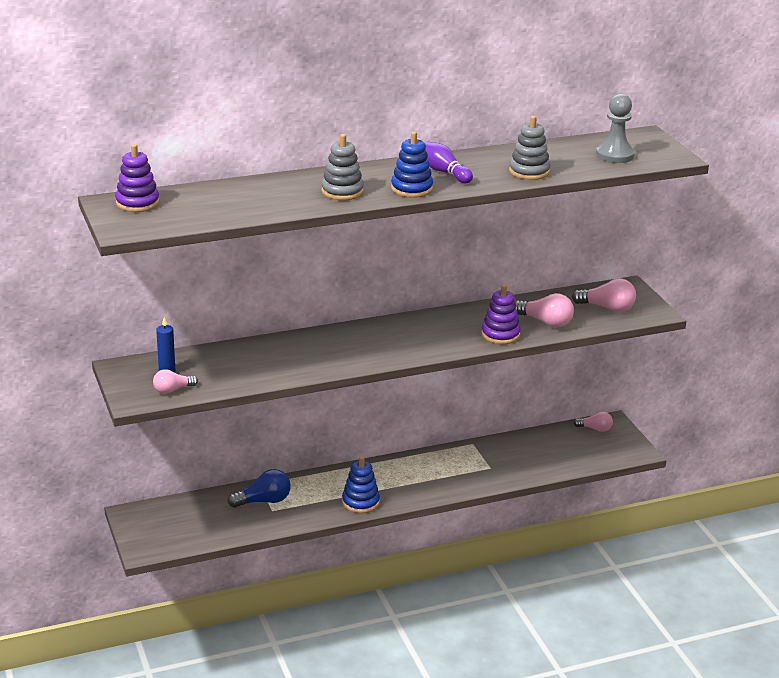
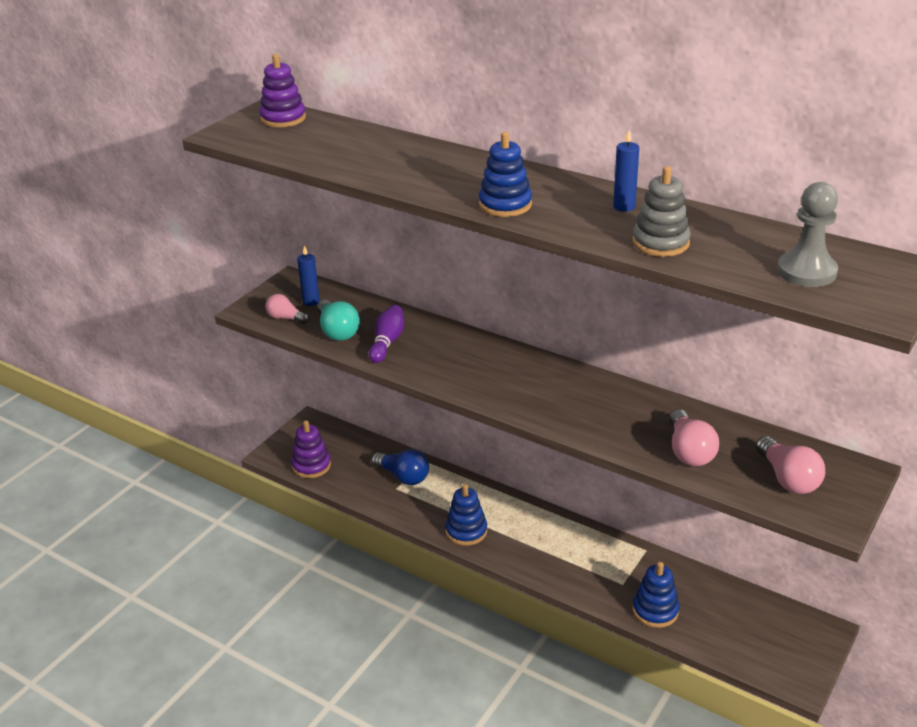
camera: 55 degrees right, 5 degrees up
(227, 377) = (337, 331): none -> turquoise light bulb
(342, 191) = (442, 179): grey stacking toy -> none
(444, 172) = (574, 203): purple bowling pin -> purple bowling pin (387, 342)
(471, 162) = (624, 207): none -> blue candle
(500, 335) = (618, 435): purple stacking toy -> purple stacking toy (311, 466)
(527, 468) = (655, 610): none -> blue stacking toy
(595, 429) = (793, 624): pink light bulb -> none

